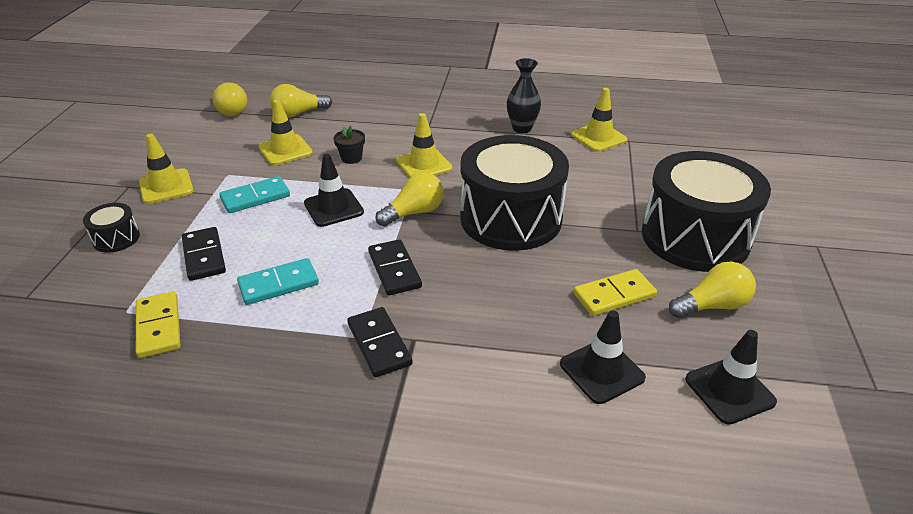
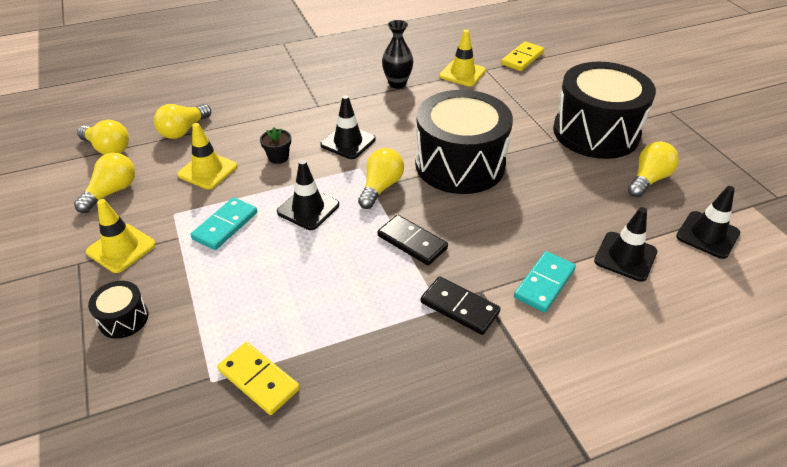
camera: 30 degrees left, 5 degrees up
(201, 143) = (112, 192): none -> yellow light bulb
(204, 256) = (233, 299): black domino -> none
(278, 284) = (329, 295): turquoise domino -> turquoise domino (544, 284)
(424, 165) = (348, 142): yellow traffic cone -> black traffic cone
(614, 295) = (584, 197): yellow domino -> yellow domino (522, 58)

